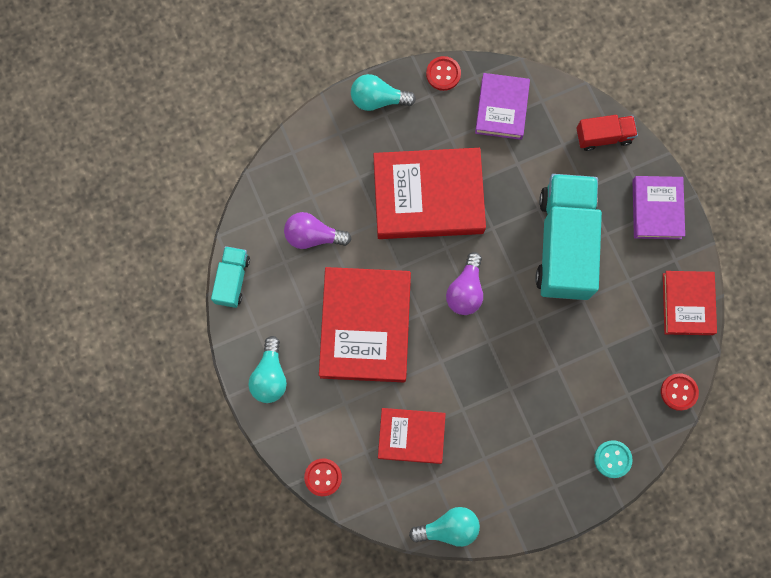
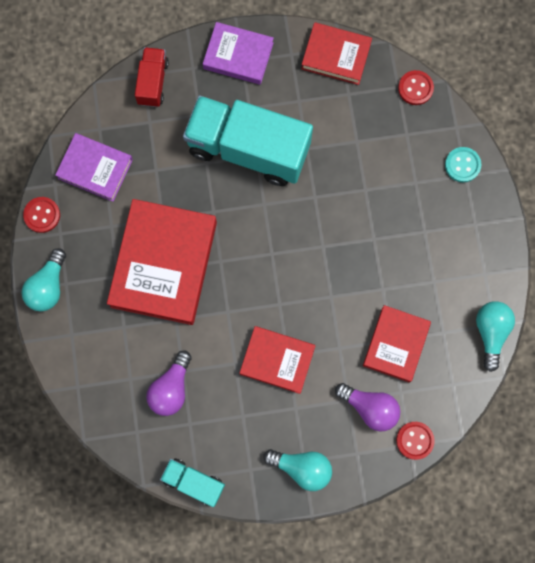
camera: 75 degrees left, 0 degrees up
(365, 326) = (277, 360): red book -> red book, size x0.58
(465, 290) = (267, 254): purple light bulb -> purple light bulb (369, 407)

